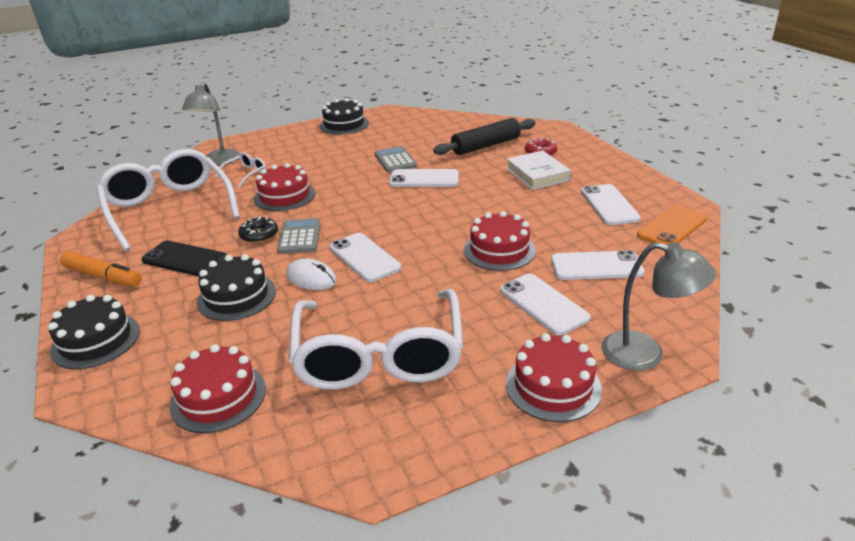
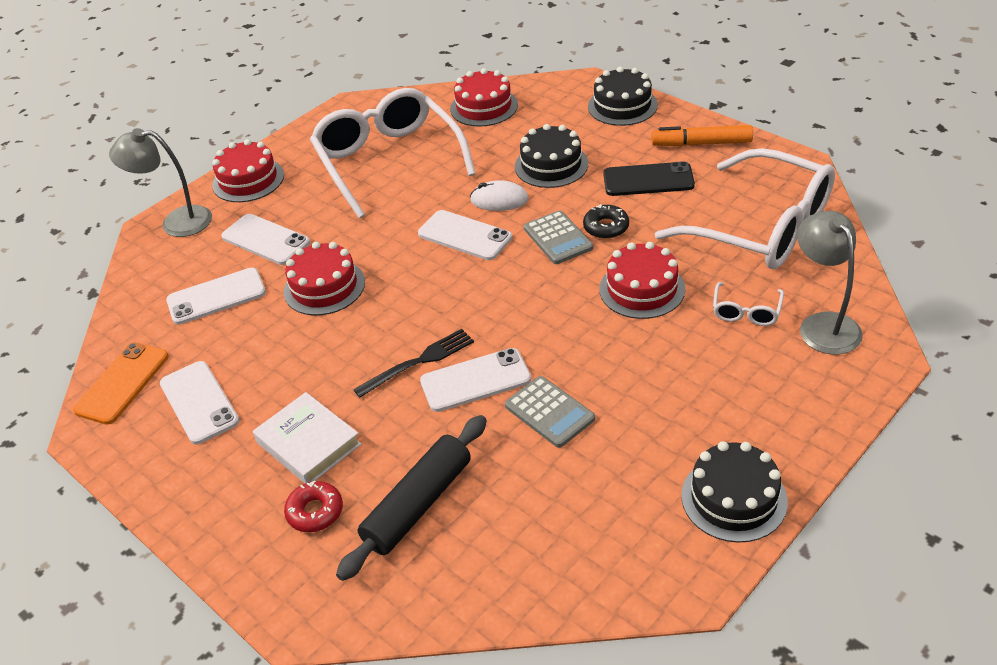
camera: 160 degrees right, 10 degrees up
(452, 193) = (419, 361): none -> black fork

